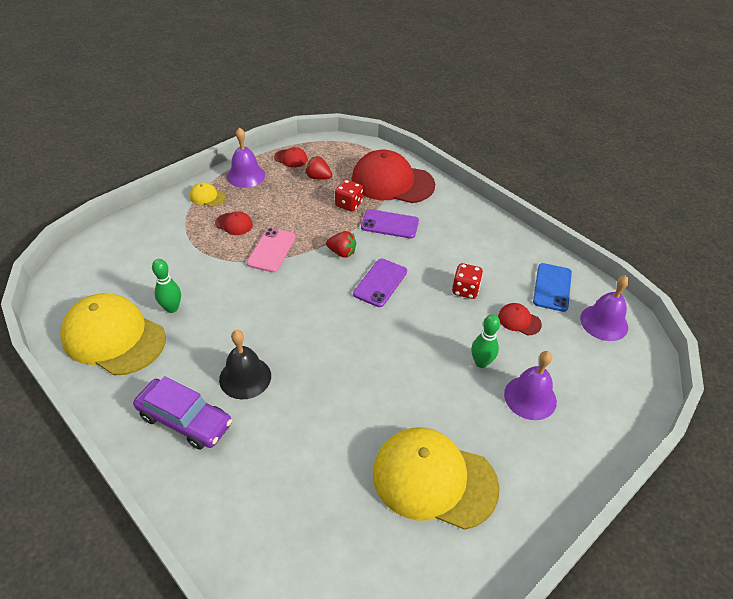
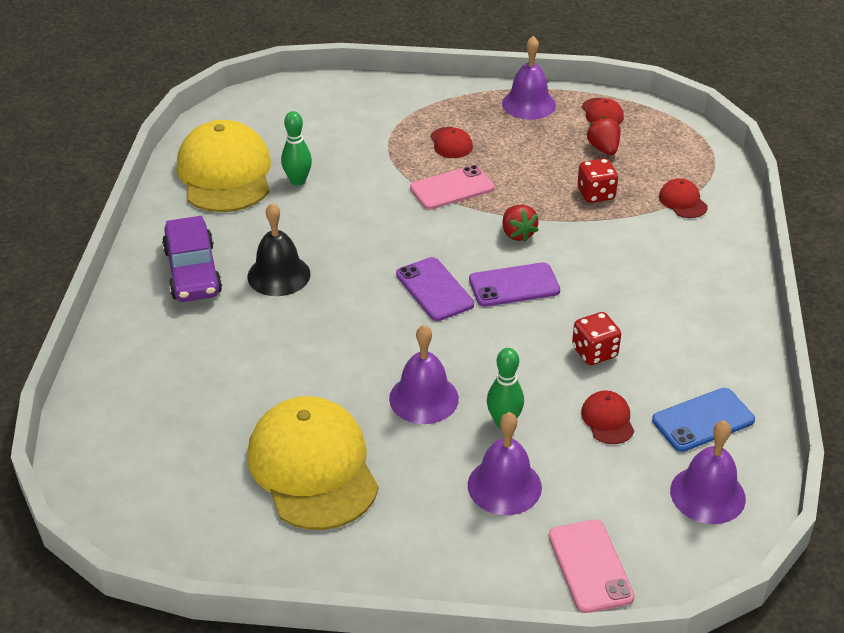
camera: 50 degrees right, 5 degrees down
(207, 197) = (461, 103): yellow cap -> none
(389, 224) = (611, 240): purple phone -> purple phone (434, 289)
(392, 182) = (682, 201): red cap -> red cap, size x0.42
(428, 384) = (424, 398): none -> purple bell
(618, 403) = (590, 566): none -> pink phone

